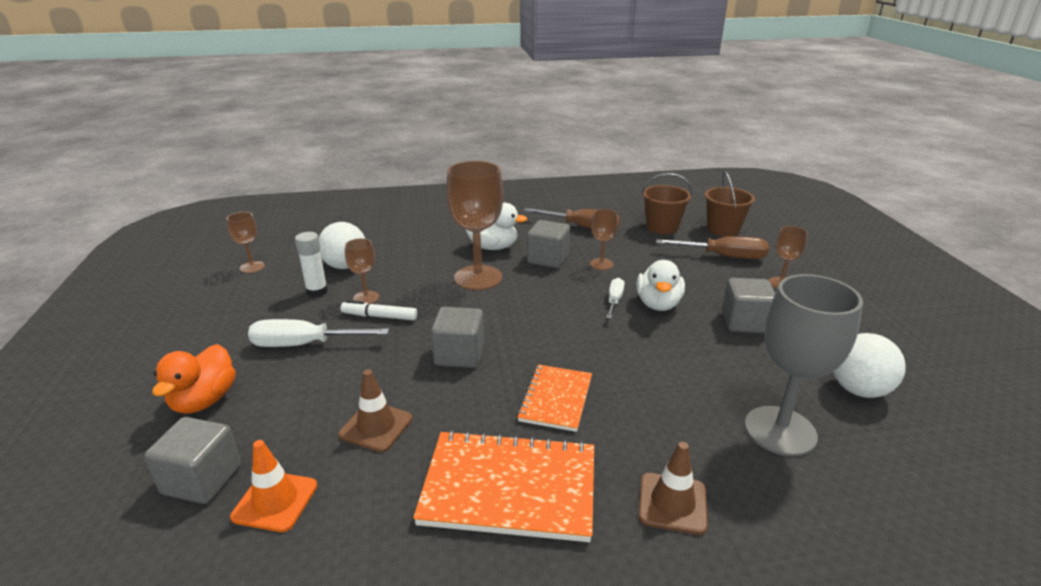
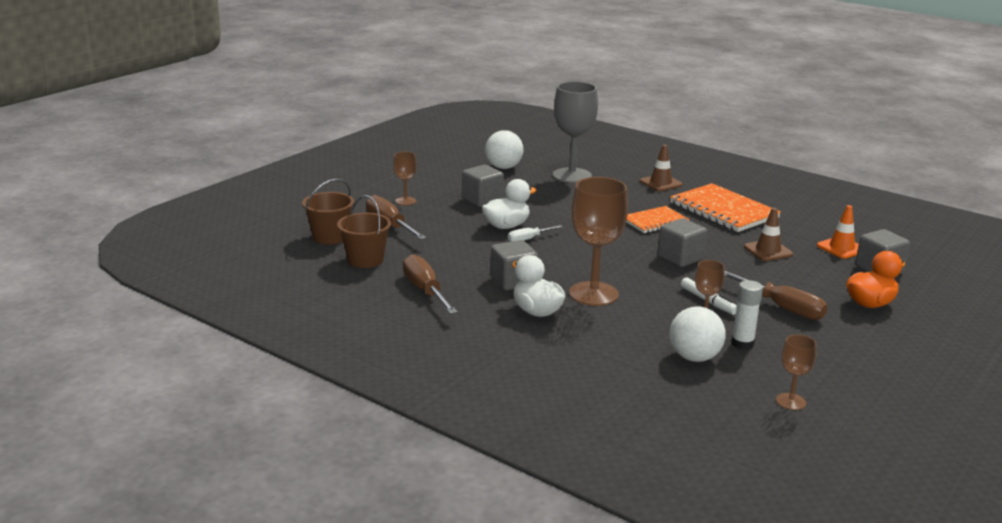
camera: 135 degrees left, 5 degrees down
(303, 344) = (783, 308): white screwdriver -> brown screwdriver
(601, 264) = (483, 260): brown goblet -> none

